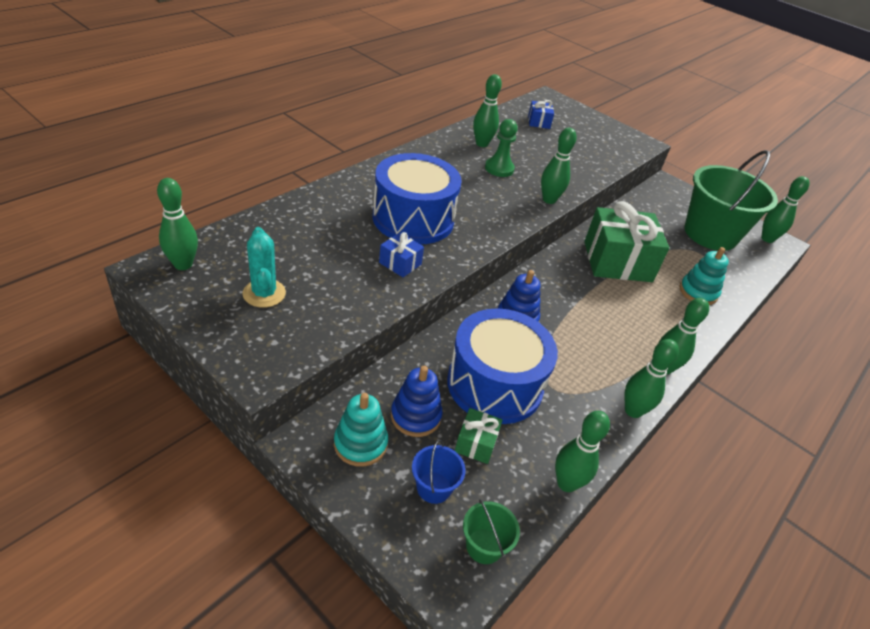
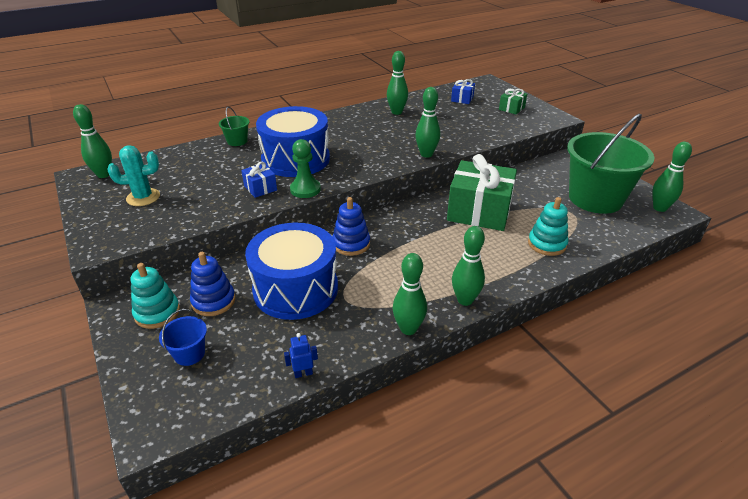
camera: 25 degrees right, 5 degrees down
(264, 293) = (143, 197): turquoise cactus -> turquoise cactus turned 75 degrees clockwise
(476, 443) = (247, 329): green gift -> green gift (511, 108)
(484, 546) = (197, 404): green bucket -> green bucket (237, 141)
(499, 168) = (398, 130): green pawn -> green pawn (305, 189)
(566, 483) = (303, 373): green bowling pin -> blue robot

